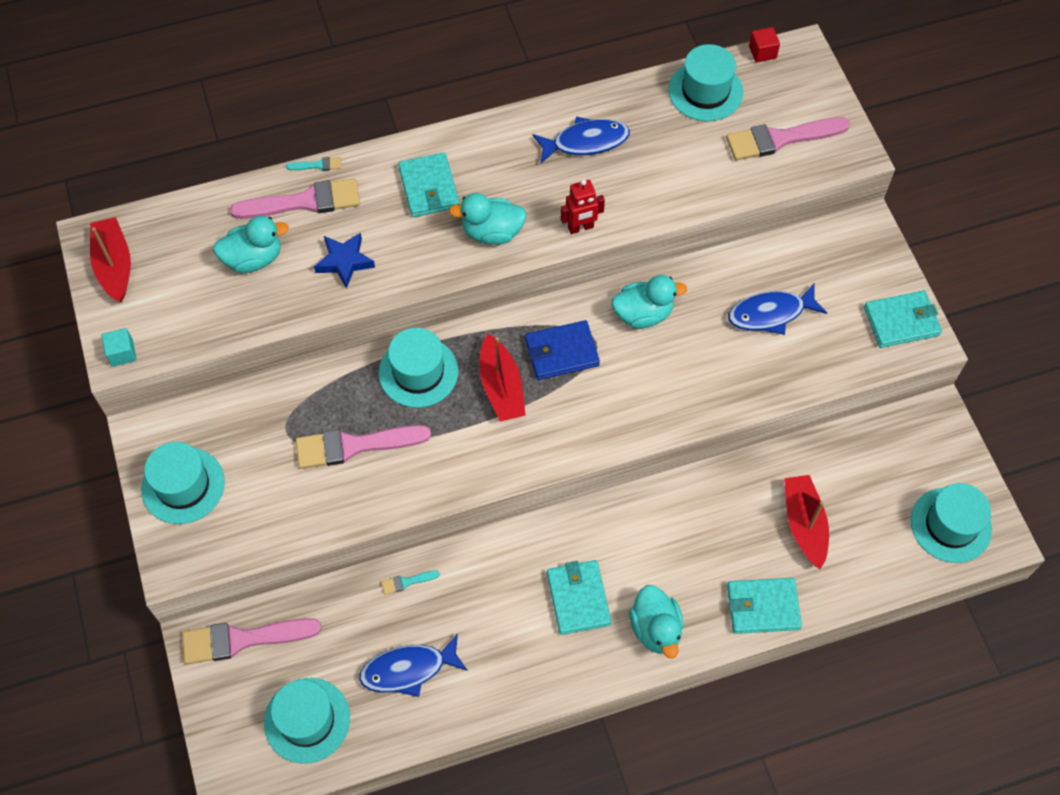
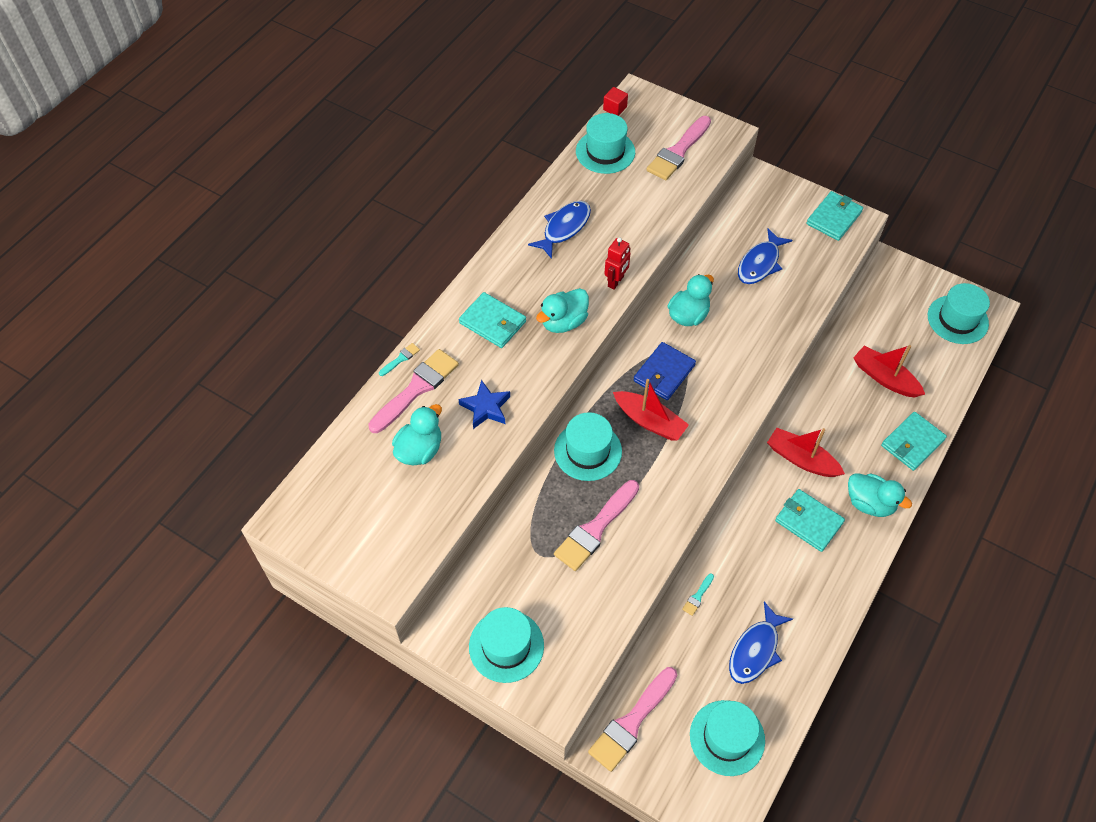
camera: 40 degrees left, 5 degrees down
(114, 265) = (320, 527): red boat -> red boat (801, 459)
(122, 353) = (390, 582): turquoise cube -> none

